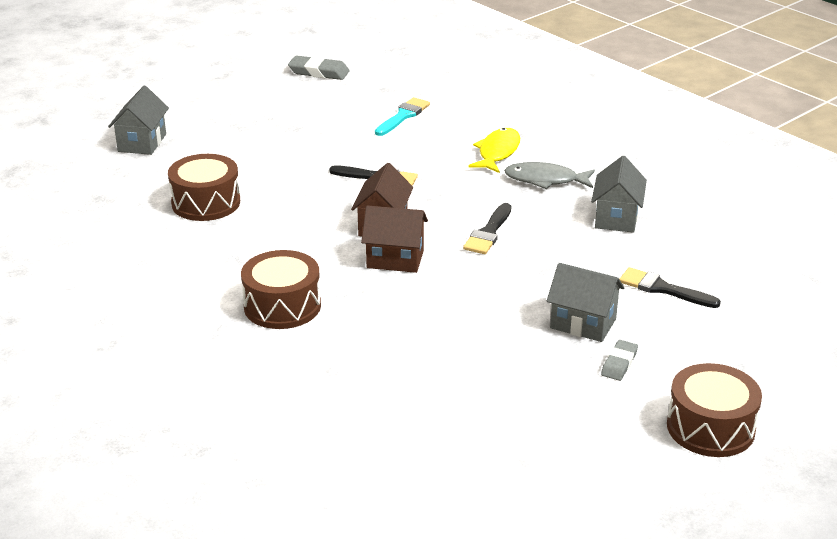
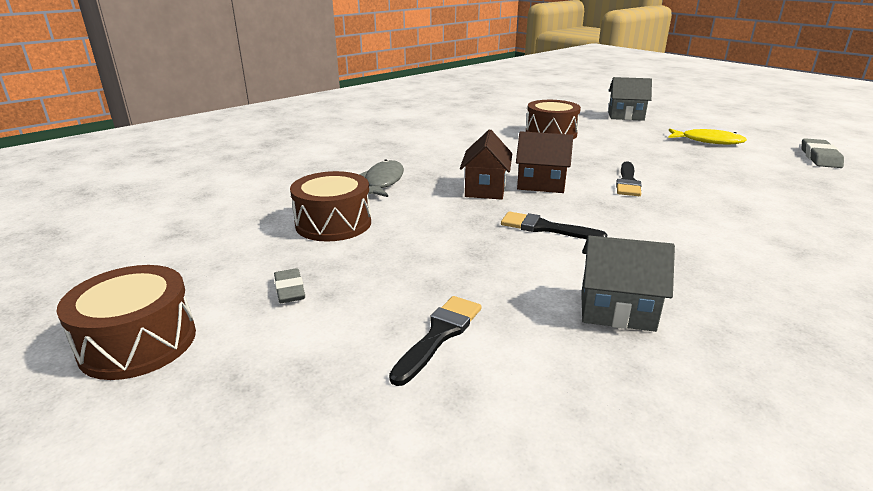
camera: 90 degrees right, 5 degrees down
(282, 306) = (415, 157): brown drum -> brown drum (333, 223)
(403, 116) = (769, 191): turquoise brush -> none
(497, 152) = (734, 237): yellow fish -> yellow fish (708, 141)
(545, 180) = (687, 264): grey fish -> grey fish (383, 181)
(583, 323) = (370, 272): grey house -> none
(619, 363) = (289, 290): grey eraser -> grey eraser turned 45 degrees clockwise

